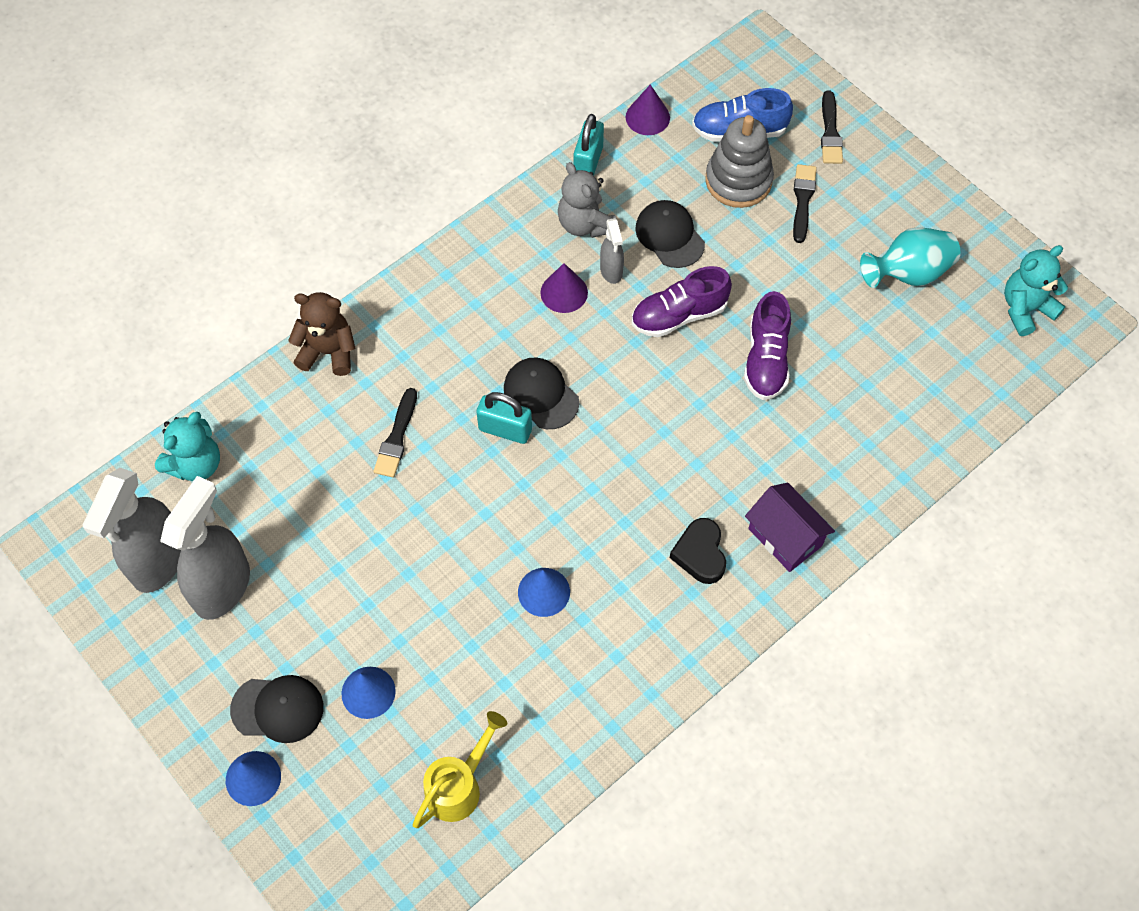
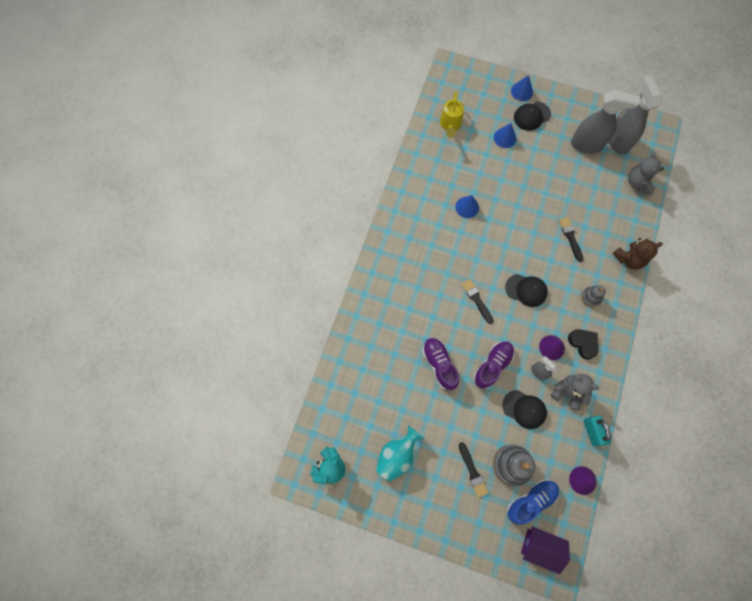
camera: 150 degrees right, 10 degrees up
(195, 464) = (638, 183): turquoise teddy bear -> grey teddy bear
(223, 586) = (586, 145): grey spray bottle -> grey spray bottle turned 75 degrees counterclockwise
(442, 329) = (590, 297): none -> grey stacking toy
(505, 429) = (529, 265): turquoise padlock -> none
(700, 554) = (415, 255): black heart -> black heart (583, 343)
(785, 537) = (385, 282): purple house -> purple house (540, 547)
(830, 132) = (483, 529): black brush -> black brush (476, 299)

